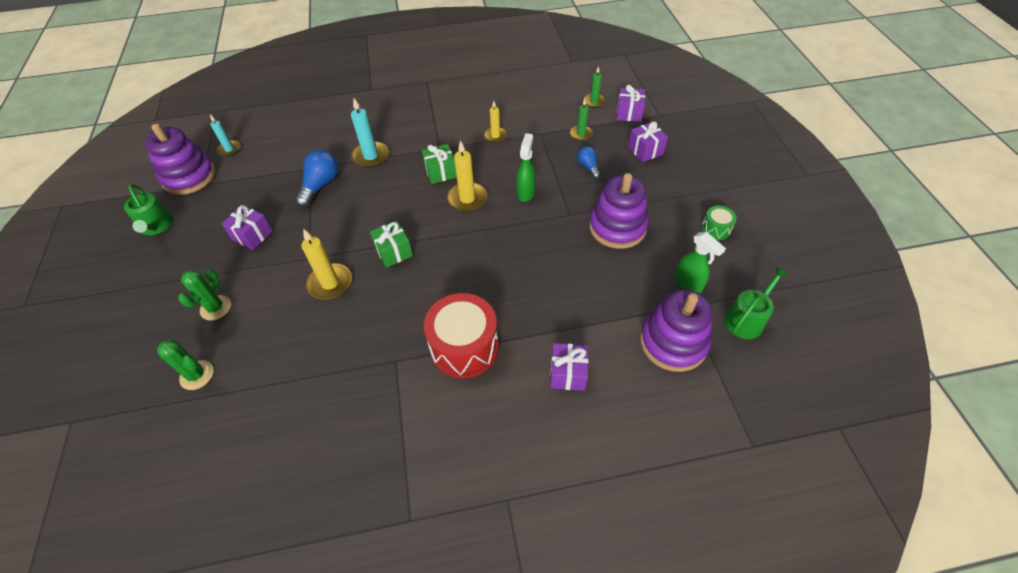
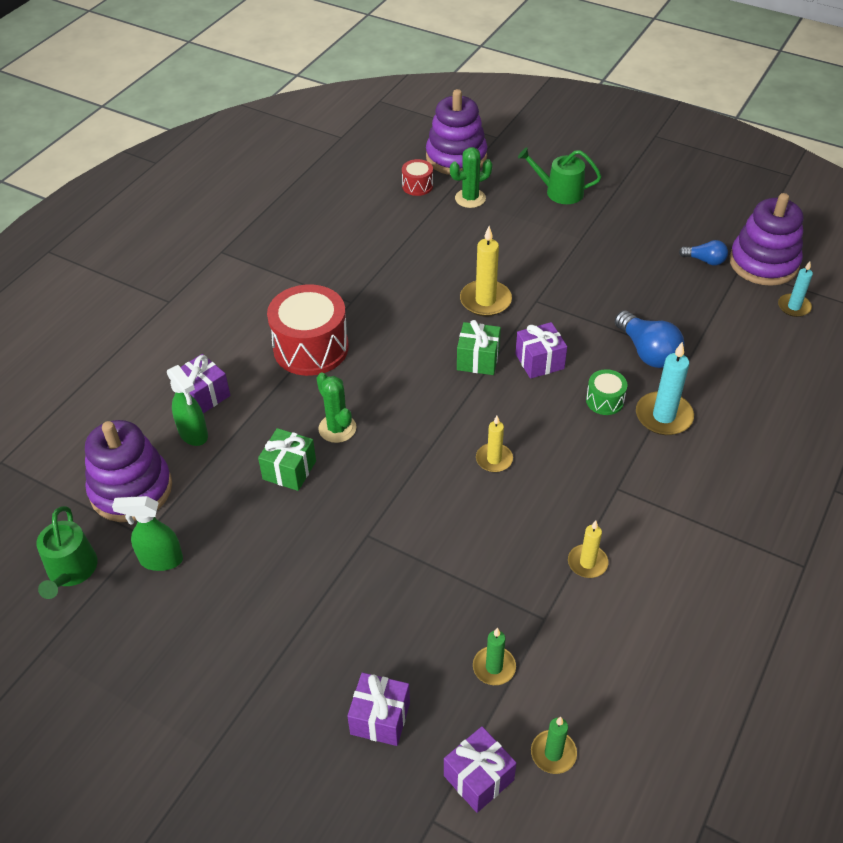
camera: 130 degrees right, 5 degrees down
(156, 226) = (694, 222): green watering can -> green watering can (559, 192)
(197, 430) = (417, 186): none -> red drum
(215, 308) = (535, 227): green cactus -> green cactus (337, 428)
(252, 235) = (612, 276): purple gift -> purple gift (539, 361)
(440, 172) = (567, 462): green gift -> green gift (289, 470)
(467, 199) = (494, 459): yellow candle -> yellow candle, size x0.63
(526, 192) = (446, 519): green spray bottle -> green spray bottle (193, 434)
(588, 167) = (422, 619): blue light bulb -> blue light bulb (705, 260)
(617, 227) = (298, 564): purple stacking toy -> purple stacking toy (456, 157)
(715, 229) = (181, 661): green drum -> green drum (604, 400)

